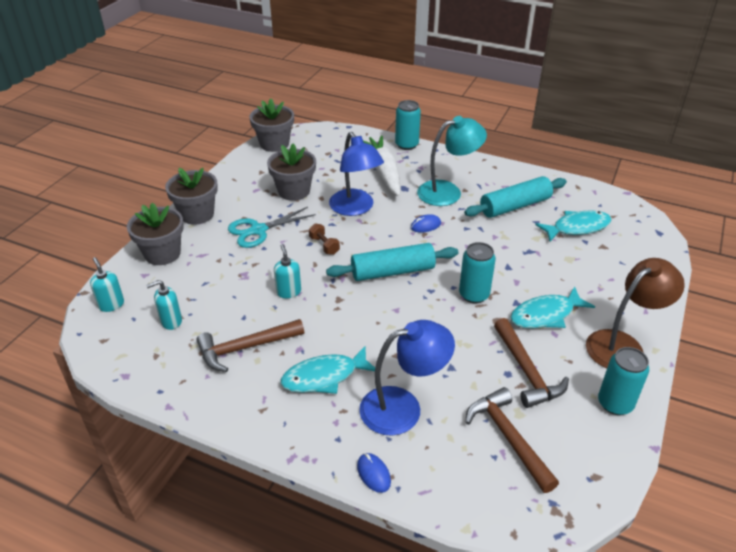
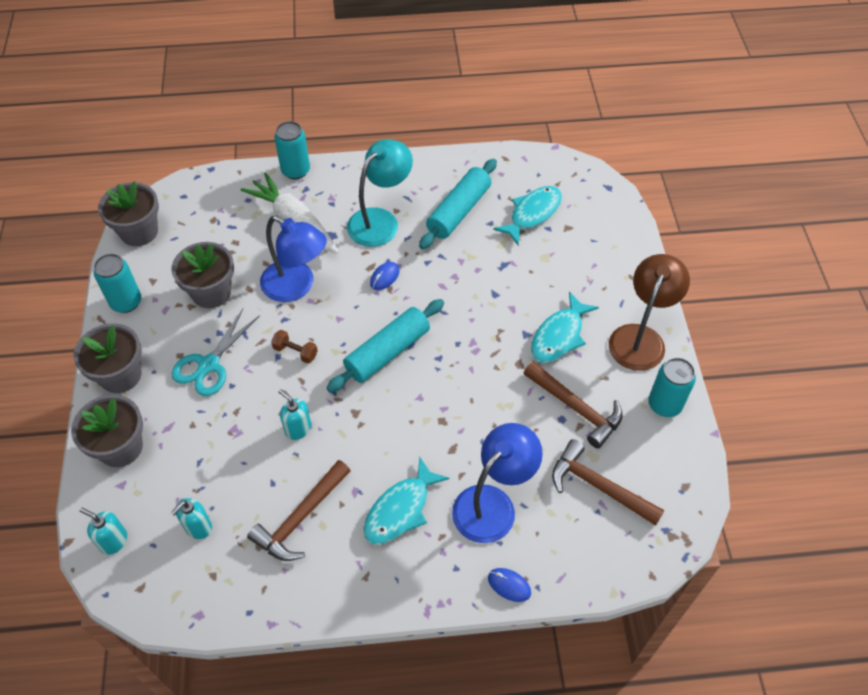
camera: 30 degrees left, 15 degrees up
(474, 295) = (482, 343): turquoise can -> turquoise can (126, 302)

